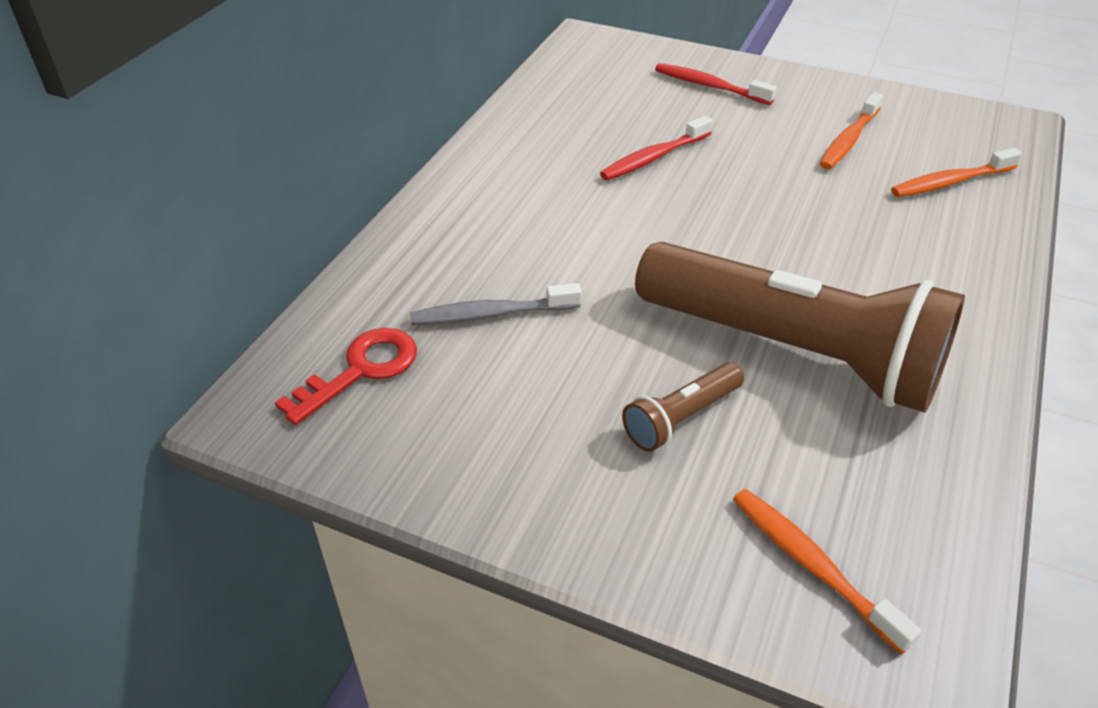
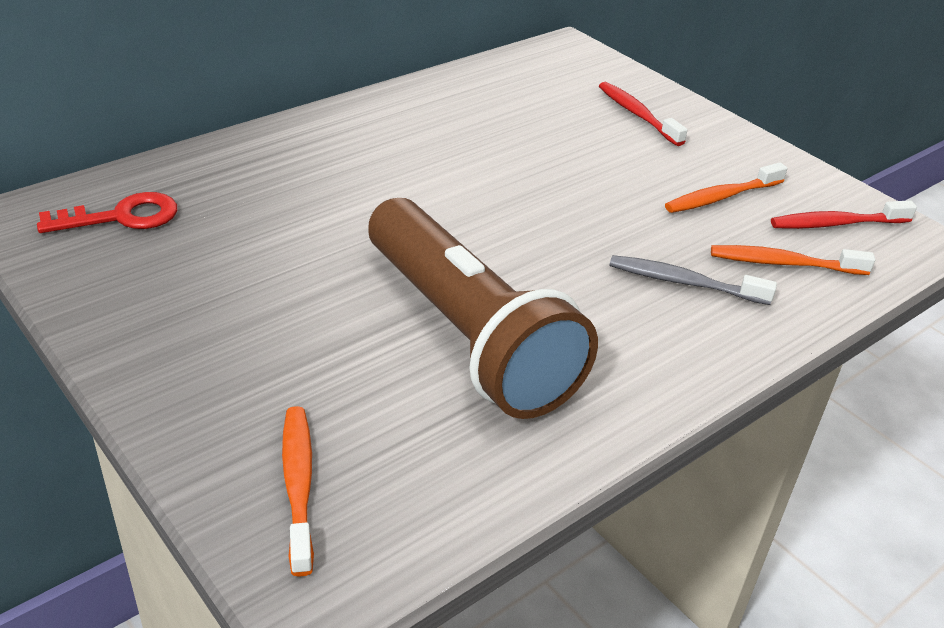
camera: 25 degrees right, 5 degrees down
(491, 314) = (255, 216): grey toothbrush -> grey toothbrush (684, 282)
(653, 157) = (519, 152): red toothbrush -> red toothbrush (836, 224)
(681, 418) = (317, 342): brown flashlight -> none

